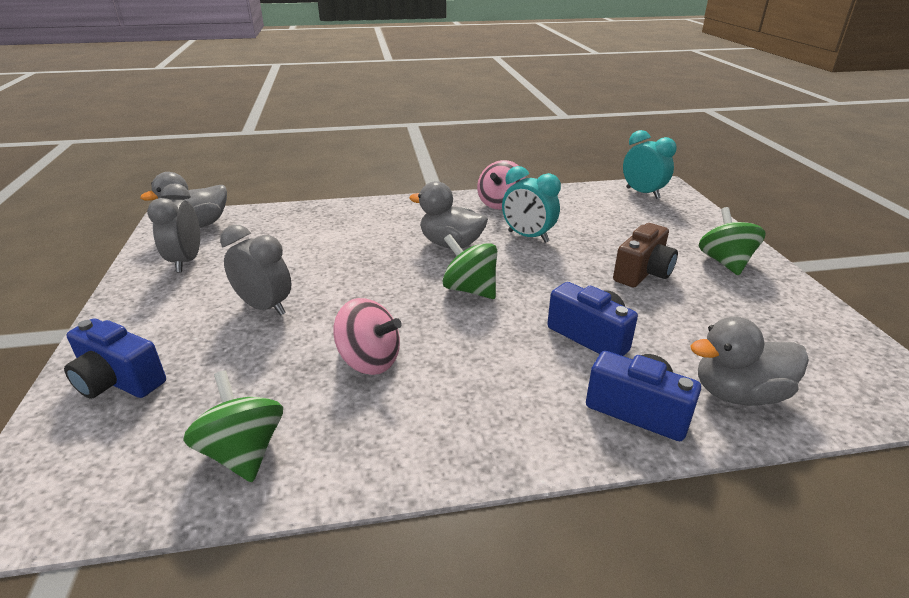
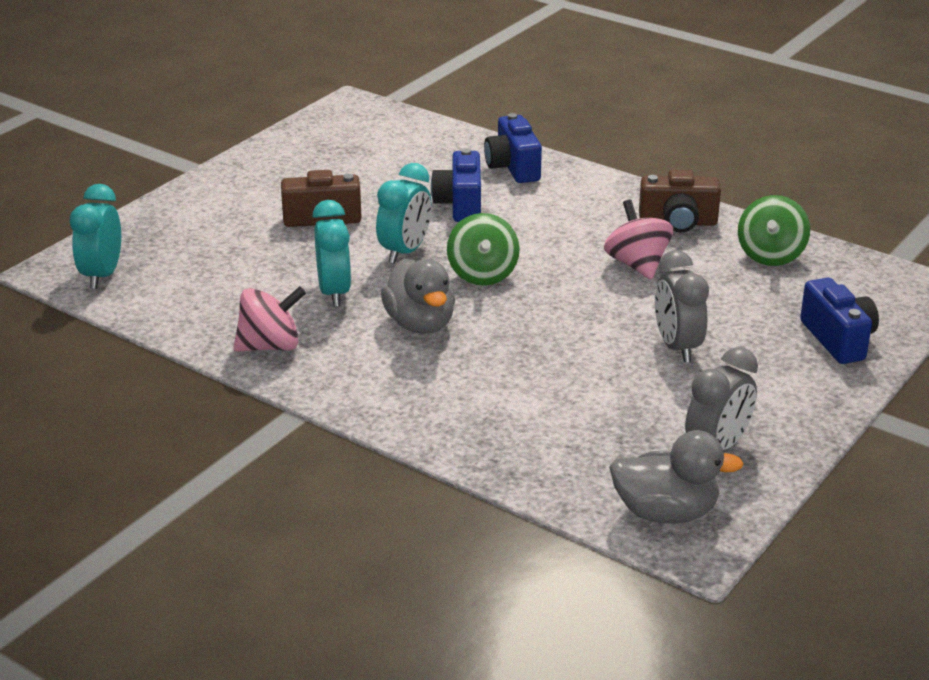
camera: 135 degrees left, 0 degrees up
(386, 439) = (678, 222): none -> brown camera
(545, 278) = (405, 252): none -> turquoise clock
(725, 262) = (241, 191): green spinning top -> none
(738, 394) = (442, 146): grey duck -> none

